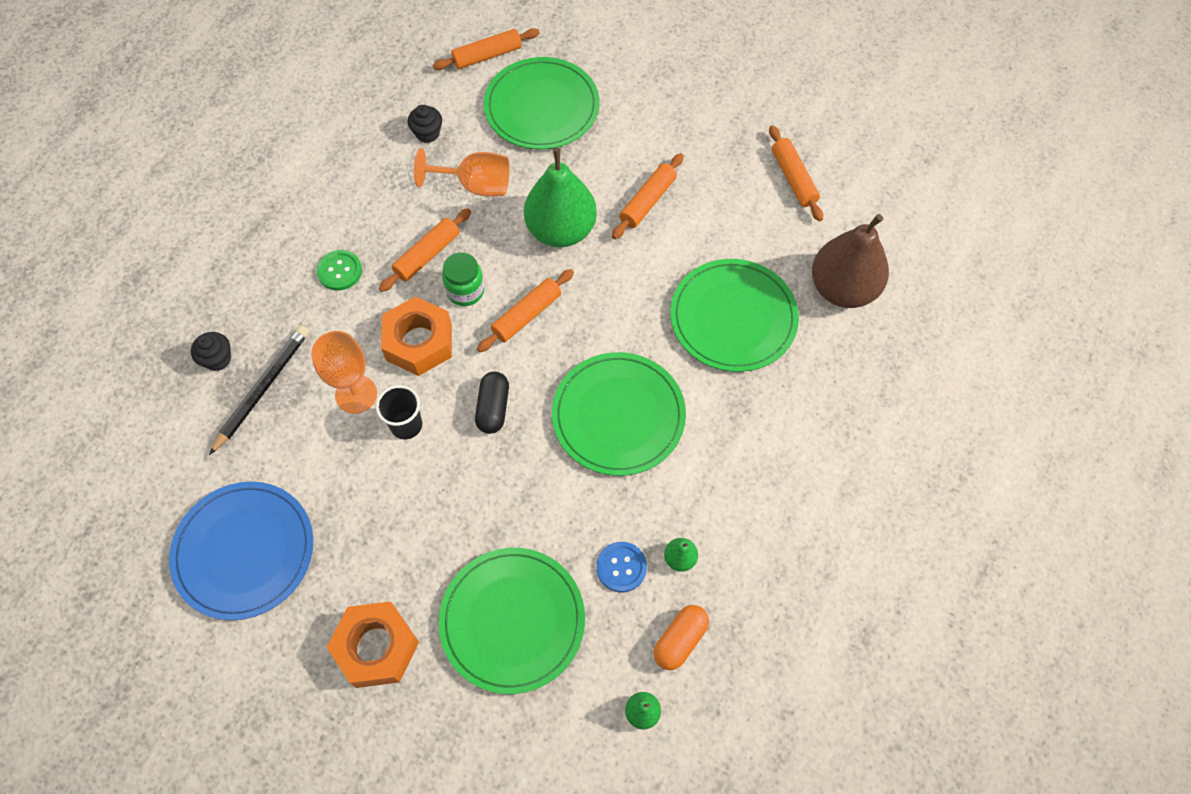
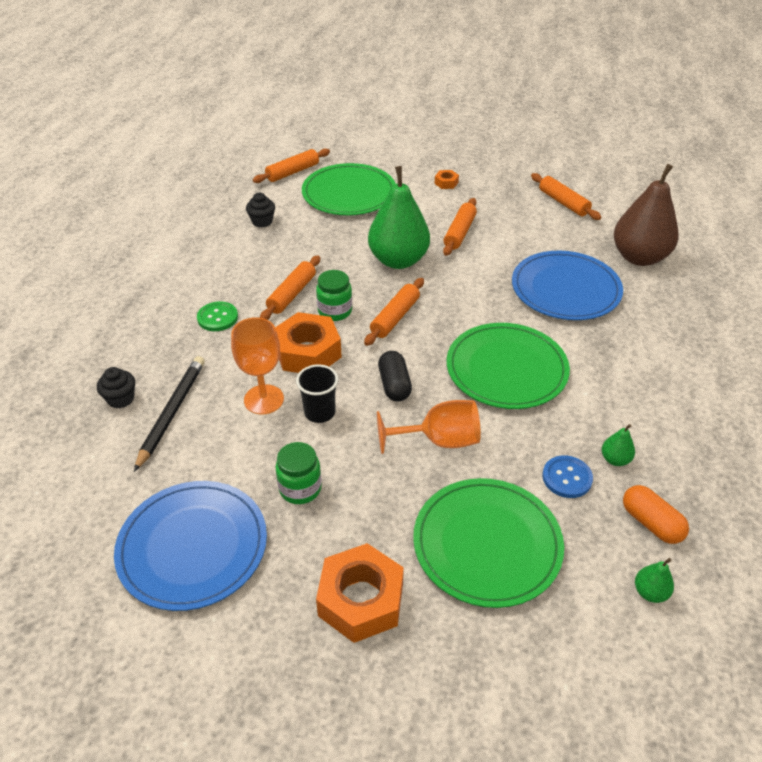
camera: 15 degrees left, 20 degrees down
(359, 512) = (300, 488): none -> green jar
(475, 185) = (315, 245): orange goblet -> orange goblet (439, 440)
(664, 113) = (446, 183): none -> orange nut
(680, 640) = (651, 523): orange capsule -> orange capsule turned 60 degrees counterclockwise
(733, 318) = (565, 289): green plate -> blue plate

